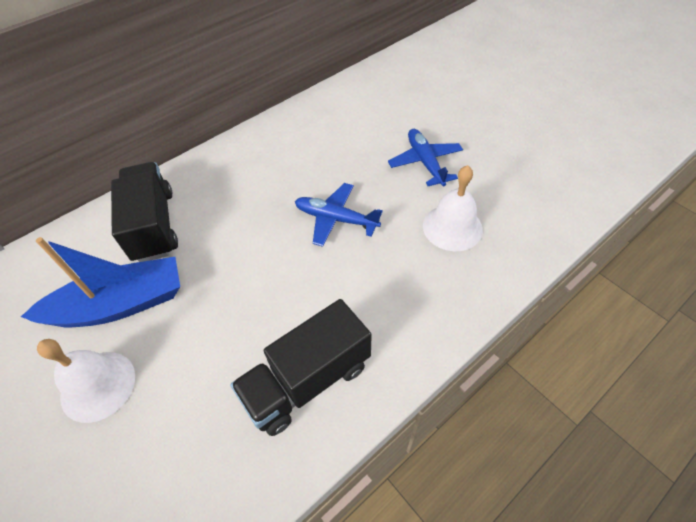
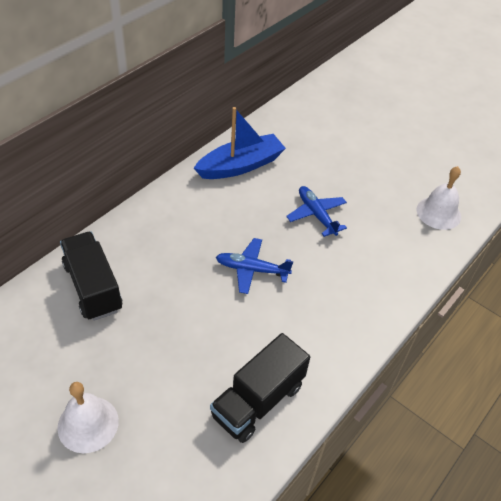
camera: 15 degrees left, 5 degrees down
(120, 304) = (85, 357): blue boat -> blue boat (241, 165)
(452, 227) = (348, 269): white bell -> white bell (438, 213)

